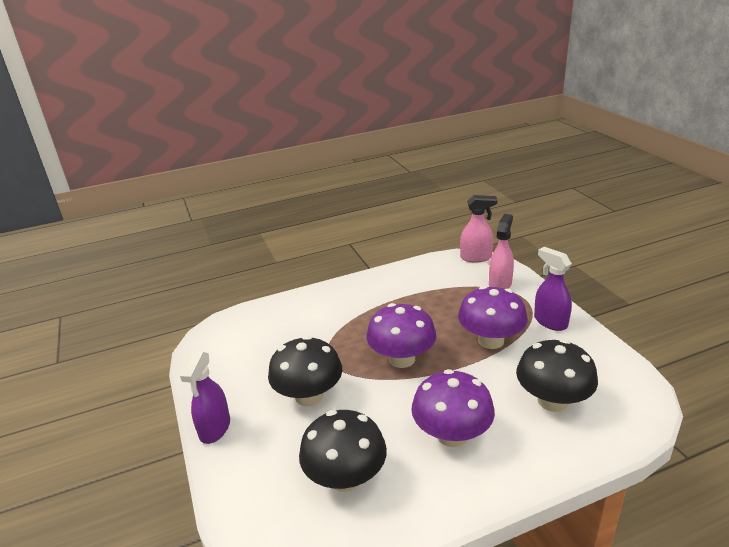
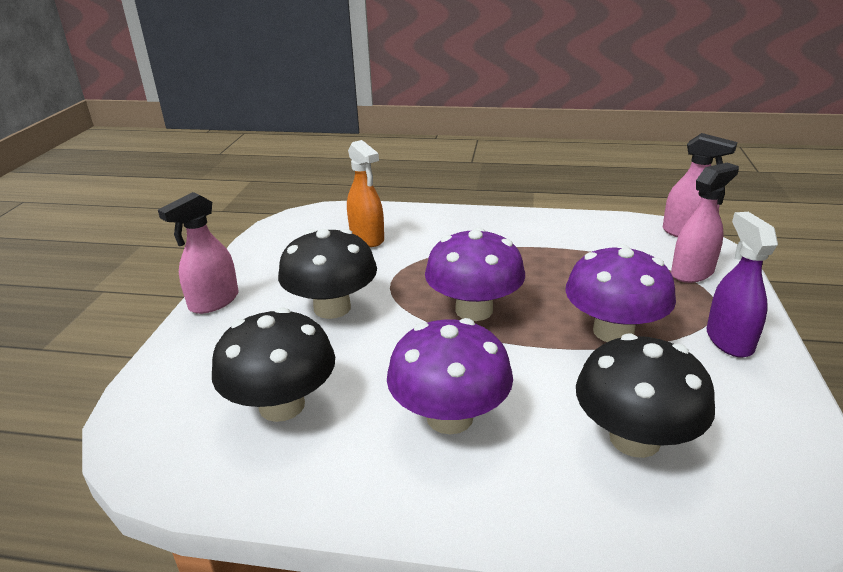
camera: 30 degrees right, 0 degrees up
(214, 429) = (213, 302): purple spray bottle -> pink spray bottle
(279, 333) = (367, 238): none -> orange spray bottle

